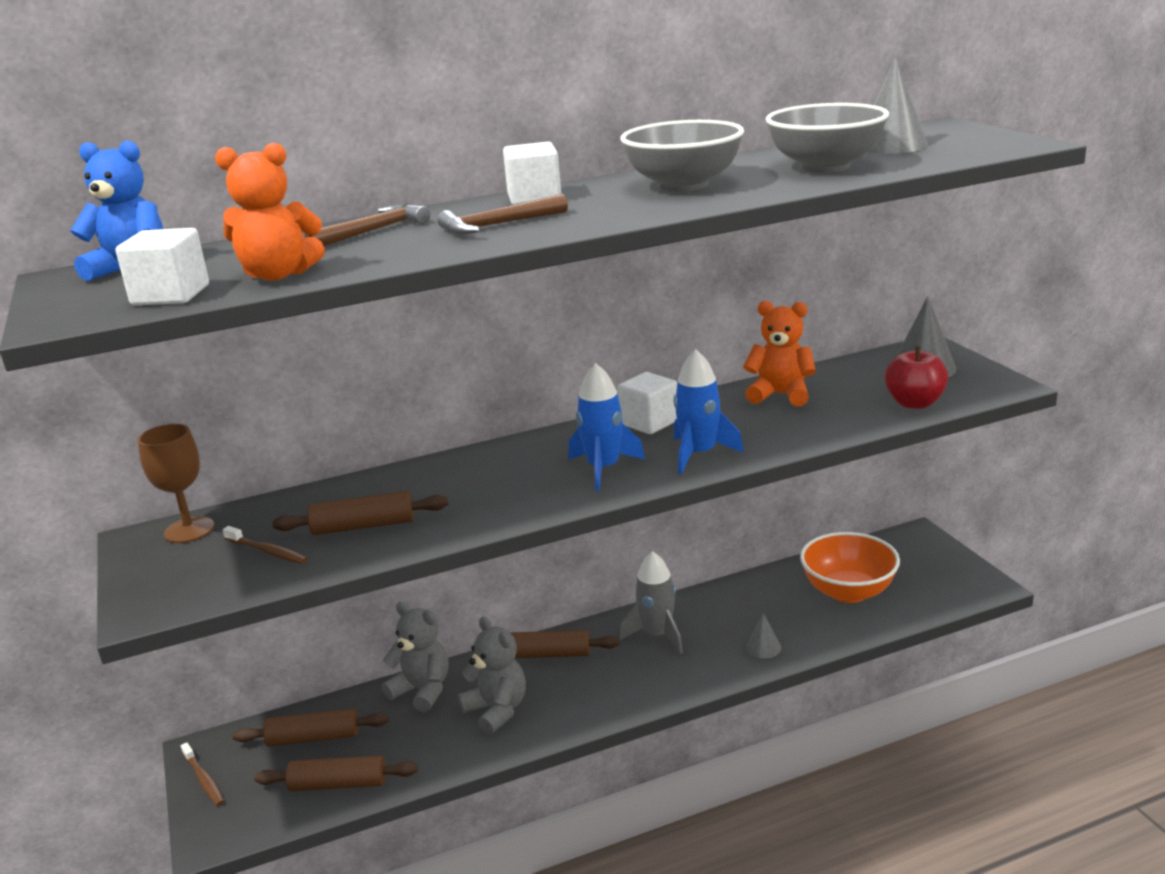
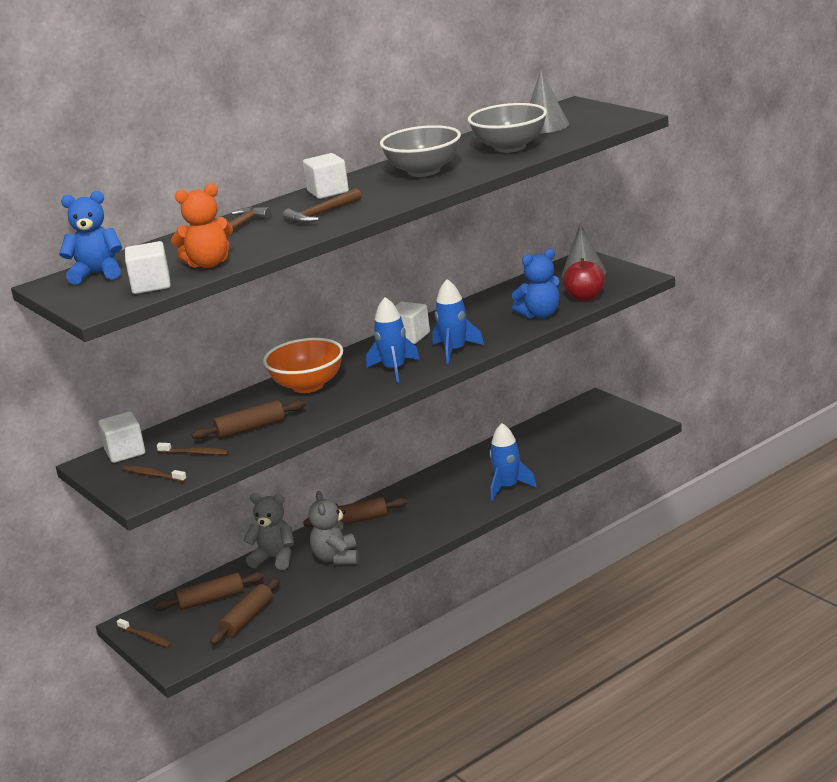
camera: 15 degrees left, 0 degrees up
(189, 530) = (125, 452): brown goblet -> white cube
(190, 577) = (153, 475): none -> brown toothbrush
(338, 784) = (247, 619): brown rolling pin -> brown rolling pin turned 45 degrees counterclockwise
(497, 710) = (336, 558): grey teddy bear -> grey teddy bear turned 135 degrees counterclockwise
(657, 635) = (430, 494): grey rocket -> none
(763, 647) = (508, 487): grey cone -> blue rocket
(780, 395) = (493, 305): orange teddy bear -> none
(841, 419) = (540, 314): none -> blue teddy bear
(848, 592) = (555, 444): orange bowl -> orange bowl (308, 386)

